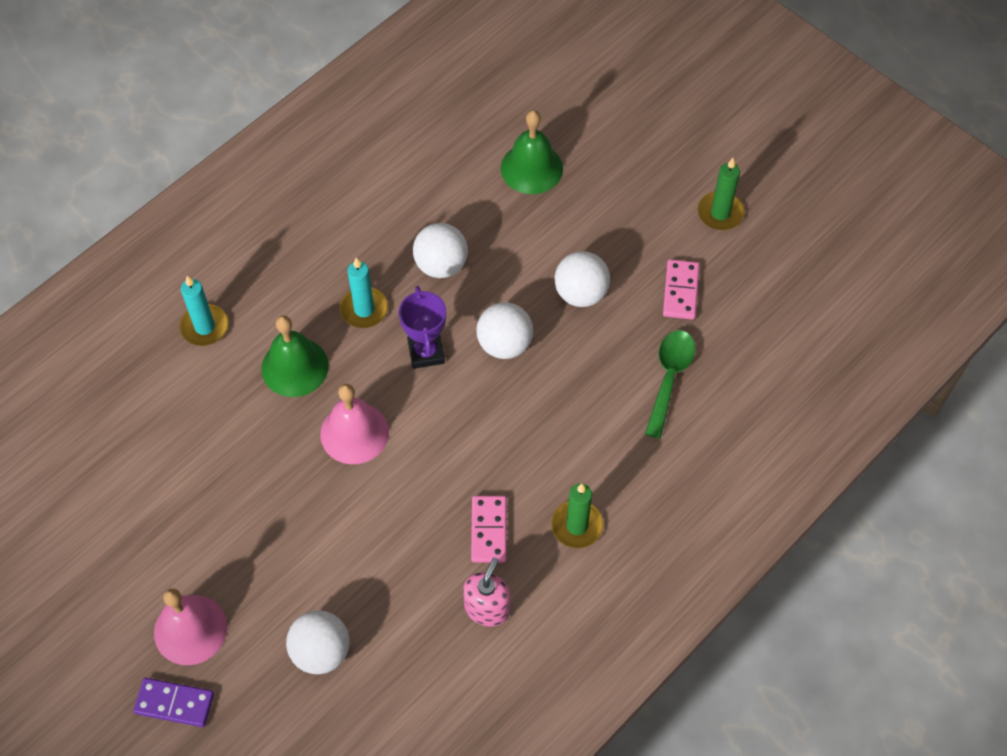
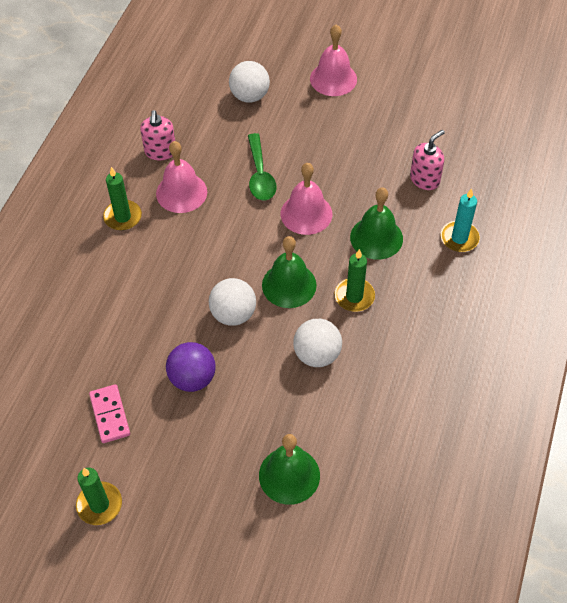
camera: 155 degrees right, 5 degrees down
(174, 703) = (316, 46): purple domino -> none
(186, 417) = (424, 179): none -> pink soap dispenser
(364, 309) = (354, 296): turquoise candle -> green candle
(426, 352) = (289, 285): purple trophy -> green bell
(488, 530) = (181, 192): pink domino -> pink bell
(581, 293) = (192, 378): white ball -> purple ball
(669, 378) = (94, 340): green spoon -> green spoon (260, 175)

